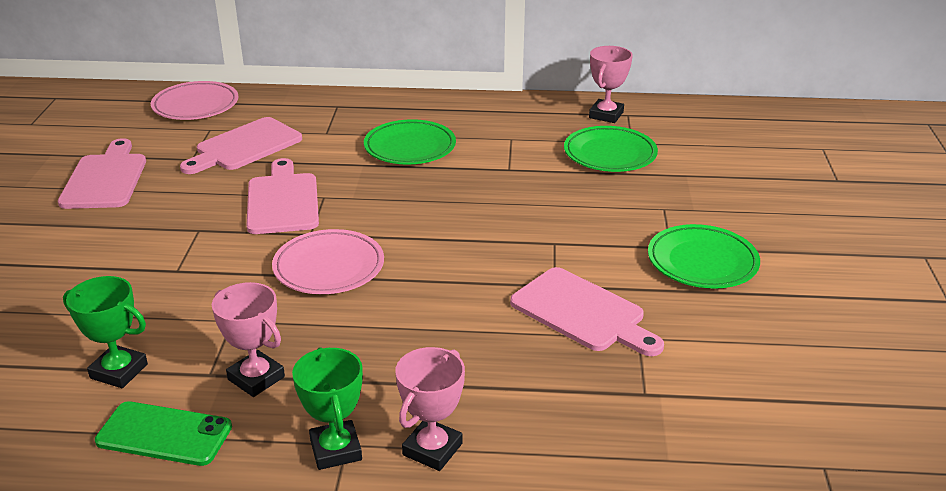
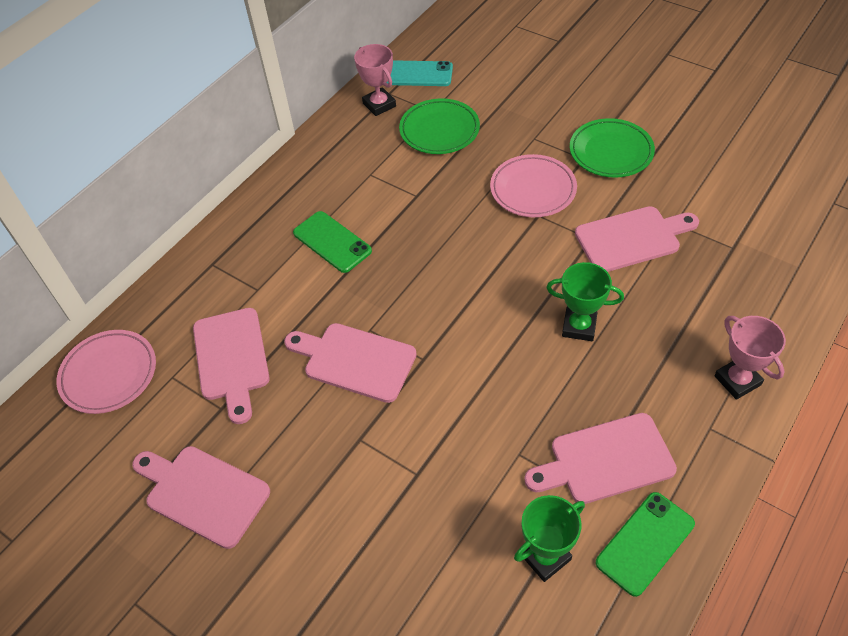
camera: 55 degrees left, 20 degrees up
(256, 378) = (605, 460): pink trophy -> pink cutting board
(329, 267) = (482, 363): pink plate -> pink plate (533, 189)
(336, 450) = (713, 436): green trophy -> green trophy (579, 326)
(410, 147) = (332, 242): green plate -> green phone
(673, 120) = (417, 74): none -> turquoise phone

